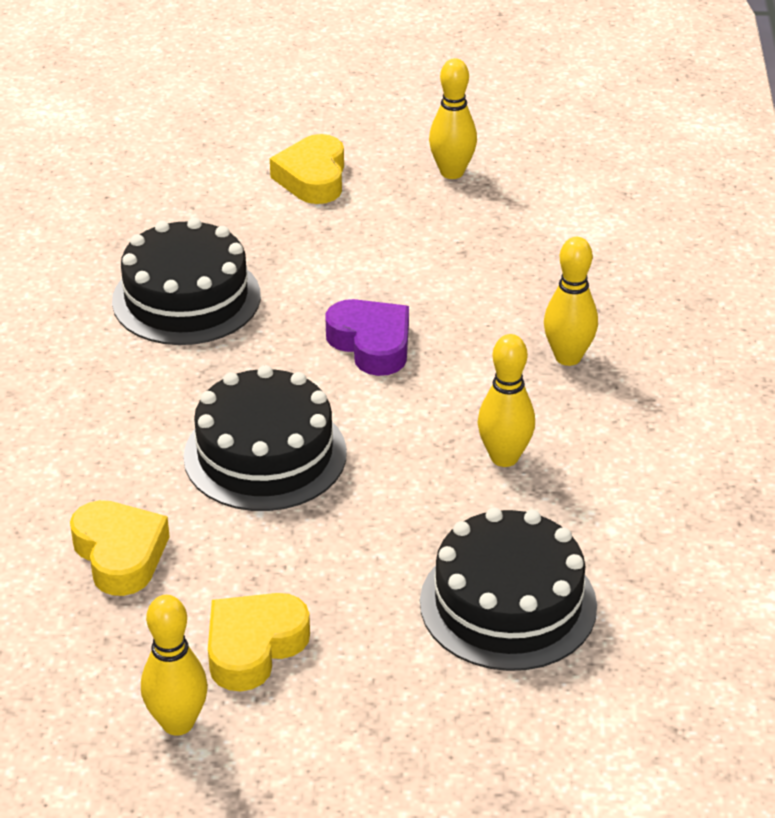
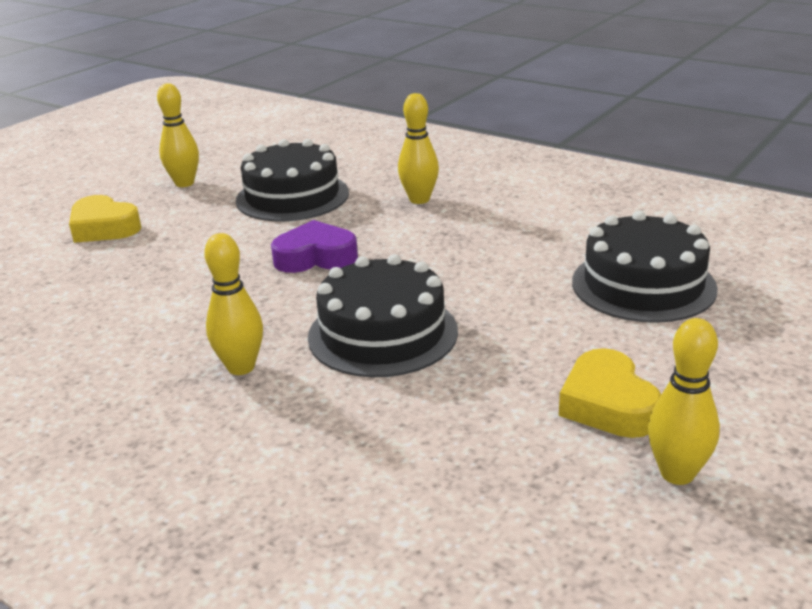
camera: 55 degrees left, 10 degrees down
(120, 554) = (428, 442): yellow heart -> none
(186, 298) = (151, 315): black cake -> black cake (292, 196)
(504, 457) = (492, 245): yellow bowling pin -> yellow bowling pin (241, 367)

